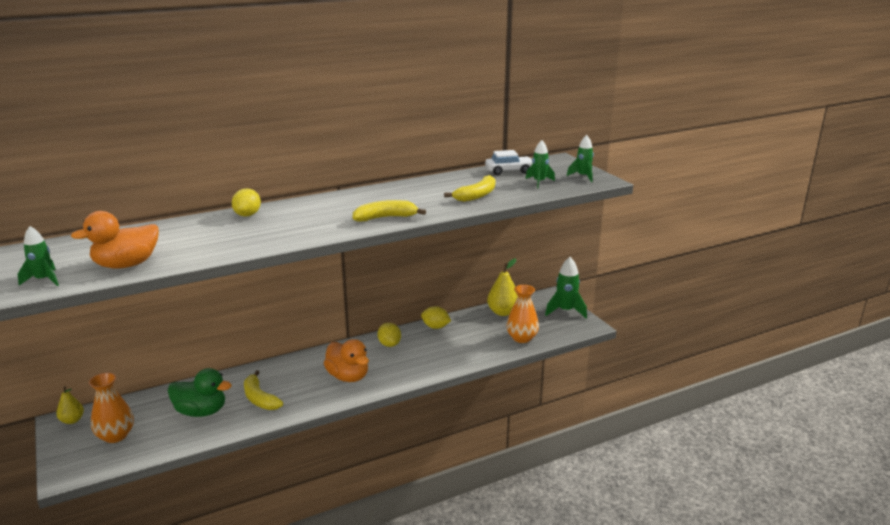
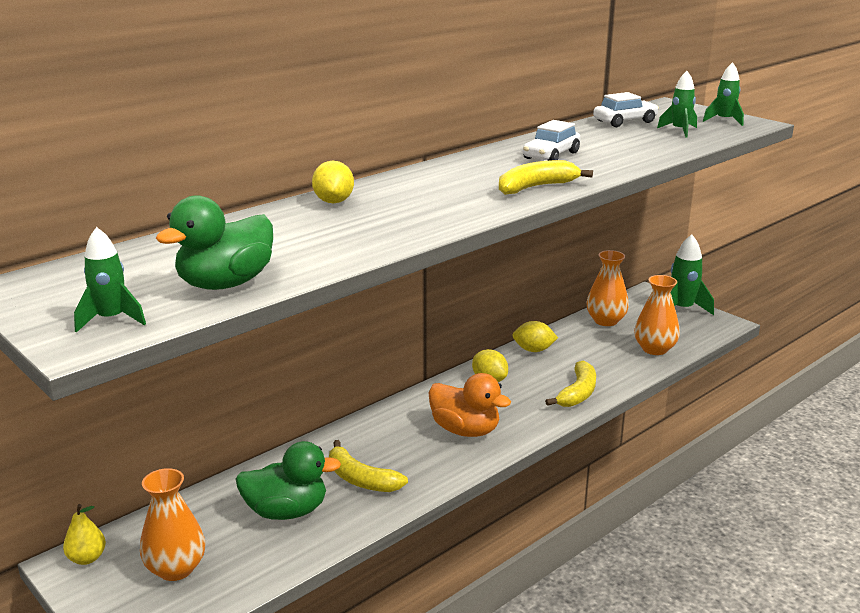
camera: 15 degrees left, 0 degrees up
(126, 265) = (226, 284): orange duck -> green duck
(424, 194) = (551, 155): none -> white car
(476, 195) = (621, 152): yellow banana -> yellow banana (578, 393)
(503, 312) = (606, 321): yellow pear -> orange vase

